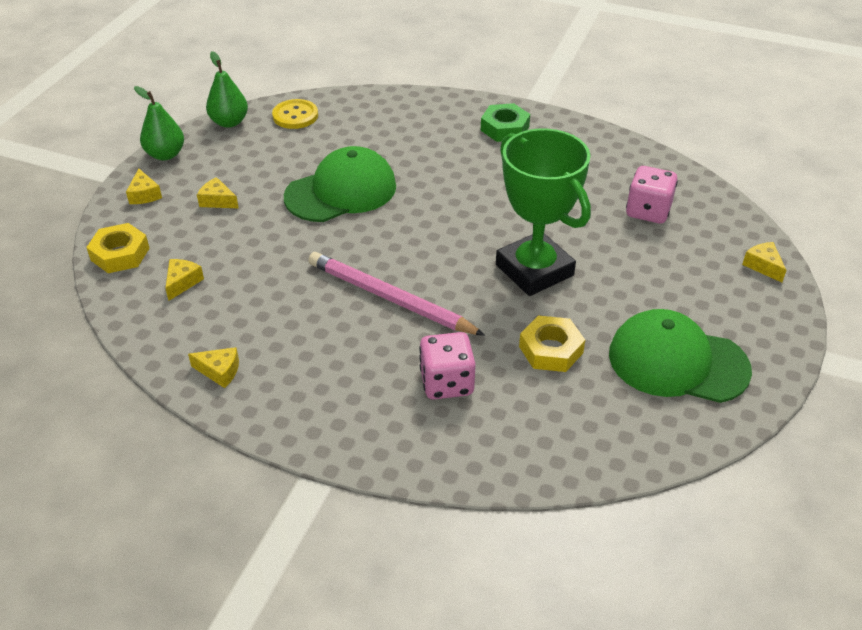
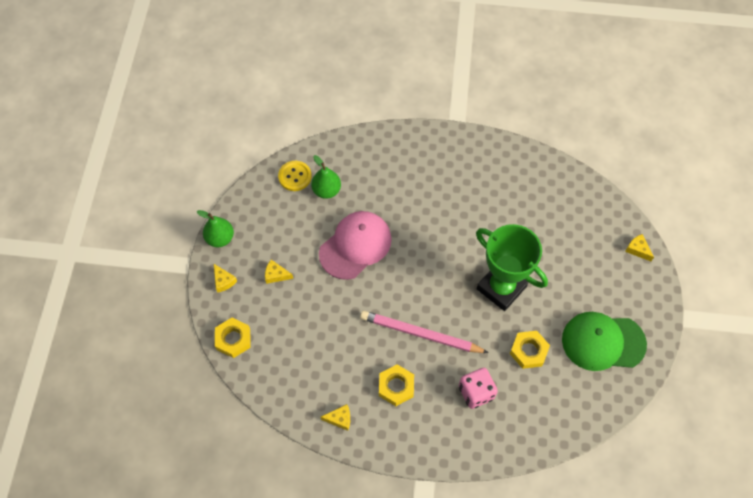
camera: 15 degrees left, 20 degrees up
(182, 282) = (285, 353): yellow cheese -> none
(229, 122) = (250, 194): green pear -> green pear (326, 190)
(324, 351) = (396, 386): none -> yellow nut
(341, 191) = (355, 246): green cap -> pink cap
(504, 128) = (444, 156): green nut -> none
(648, 211) = (558, 217): pink dice -> none

